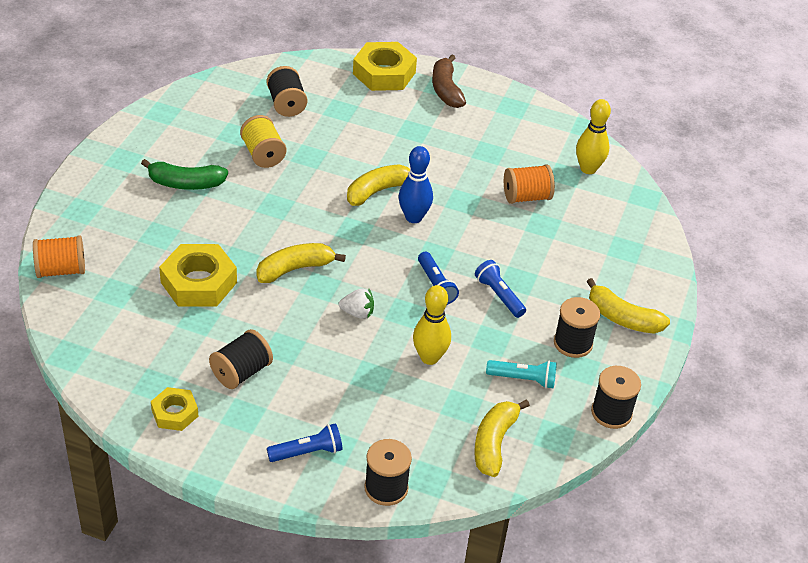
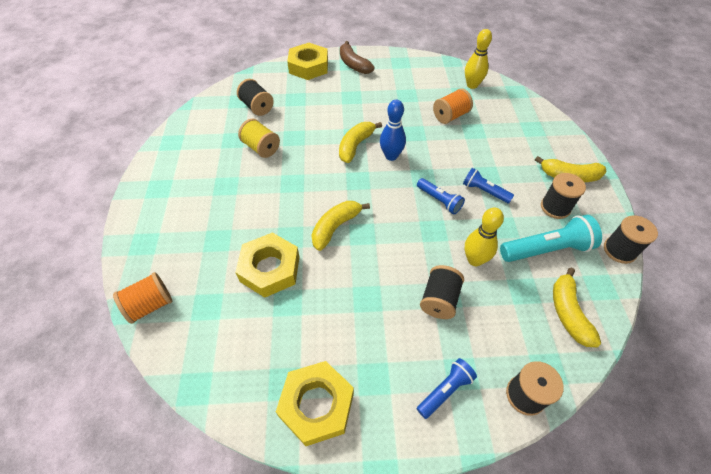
camera: 20 degrees left, 10 degrees up
(175, 413) = (317, 405): yellow nut -> yellow nut, size x1.74
(185, 183) = (216, 190): green banana -> none
(241, 372) = (348, 337): black spool -> black spool (439, 299)
(357, 313) = (402, 245): white strawberry -> none
(523, 379) = (547, 249): turquoise flashlight -> turquoise flashlight, size x1.68

